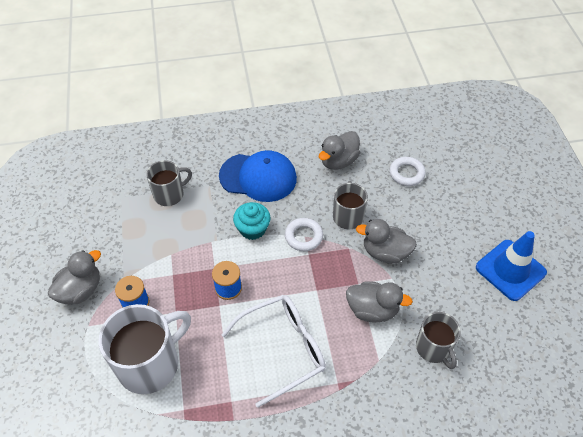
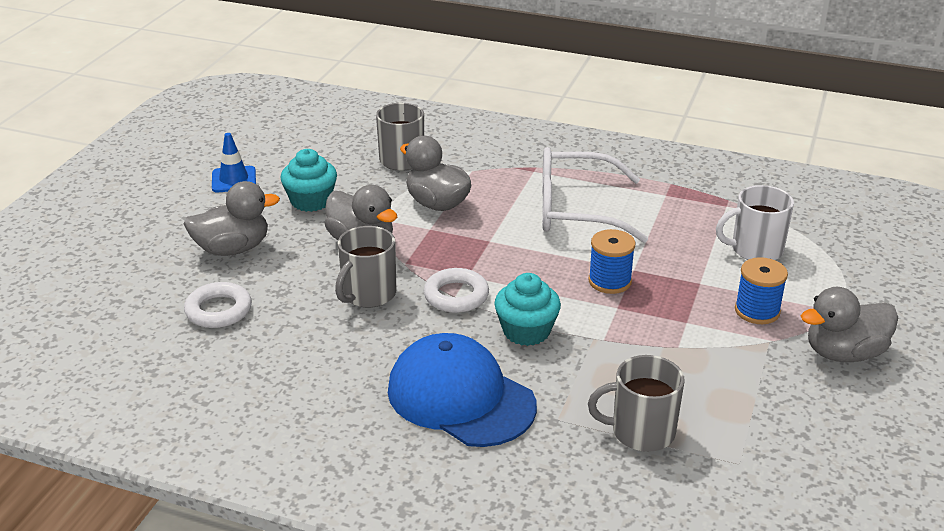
camera: 150 degrees left, 20 degrees down
(150, 364) = (755, 250): white mug -> white mug, size x0.59
(338, 161) = (301, 368): grey duck -> grey duck (233, 249)
(446, 273) = (311, 201): none -> turquoise cupcake
(510, 270) = (234, 180): blue traffic cone -> blue traffic cone, size x0.57

